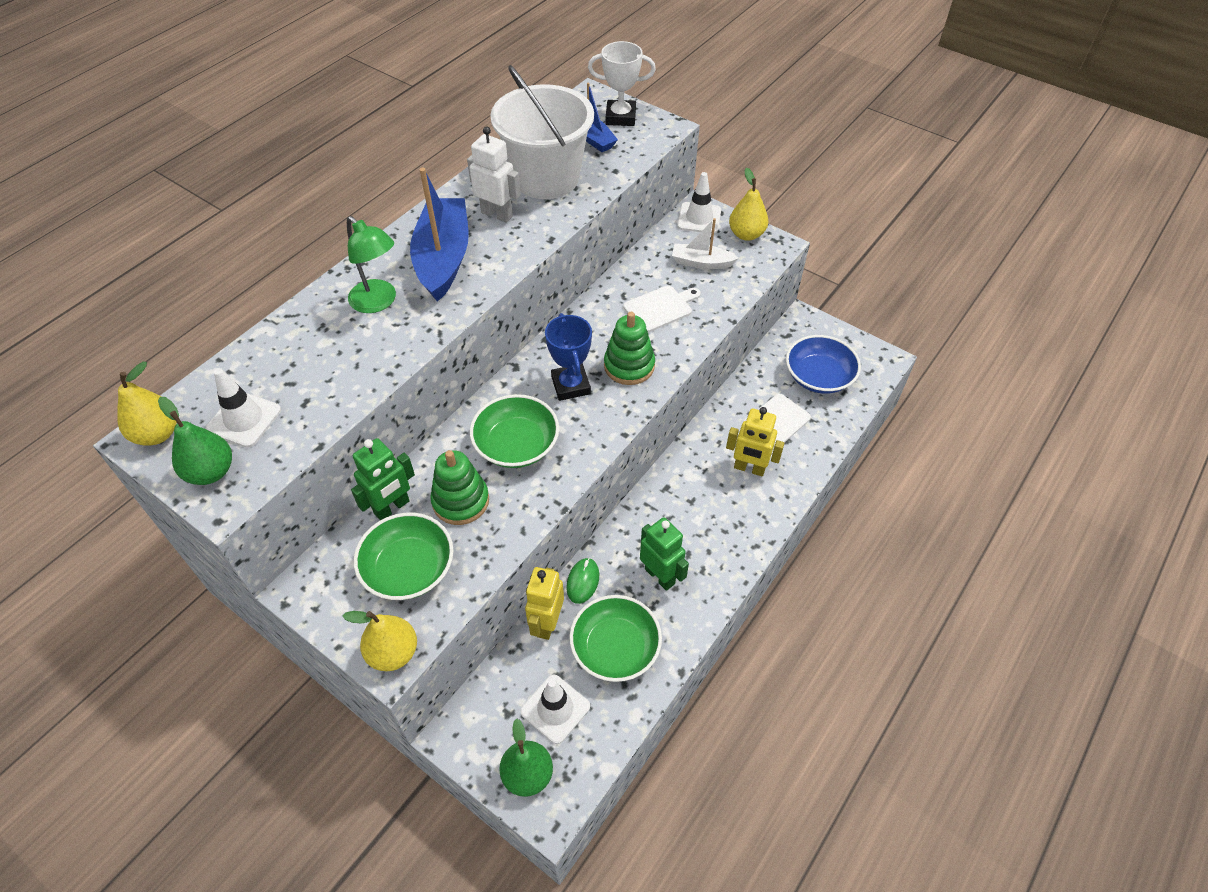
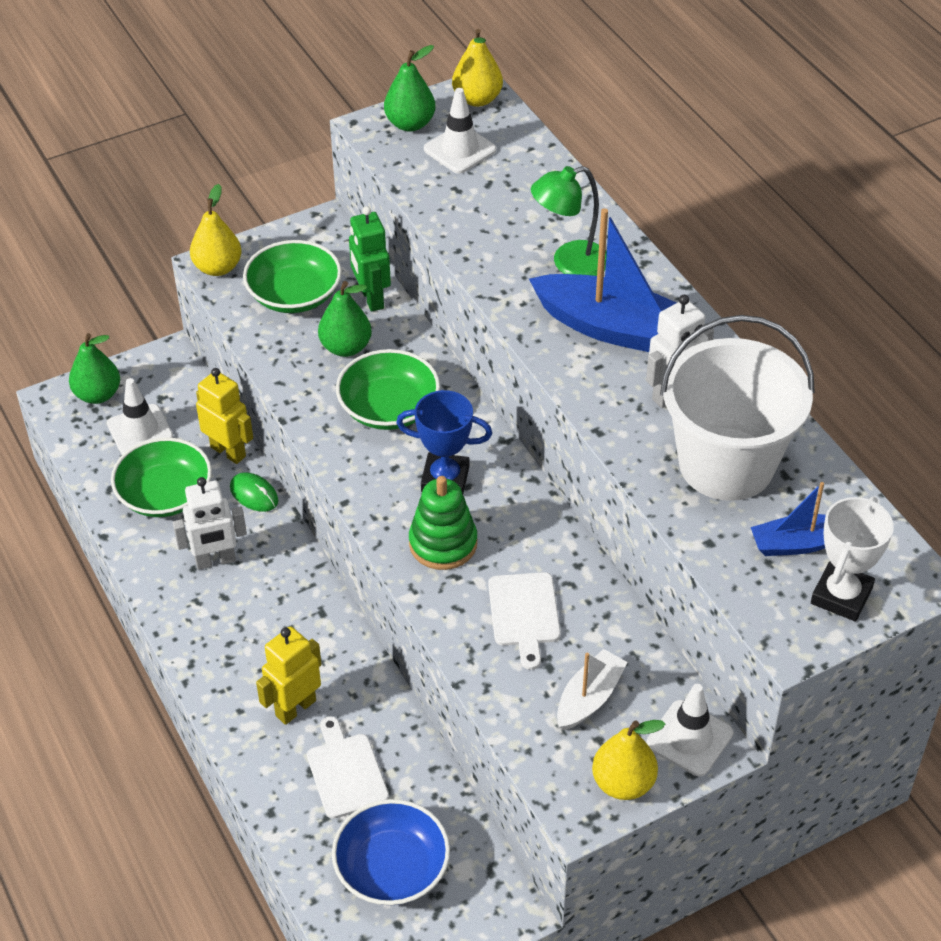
camera: 115 degrees right, 5 degrees down
(460, 501) = (346, 347): green stacking toy -> green pear
(660, 576) = (215, 560): green robot -> white robot

